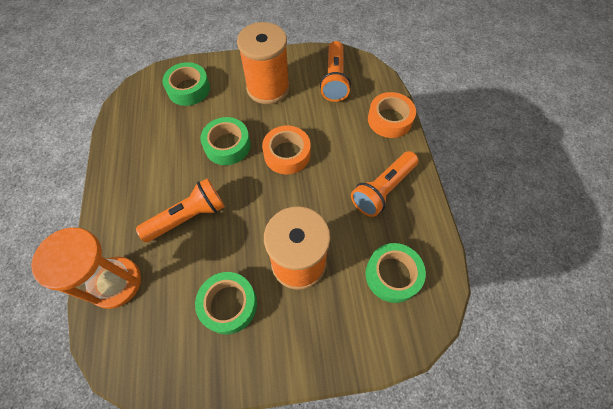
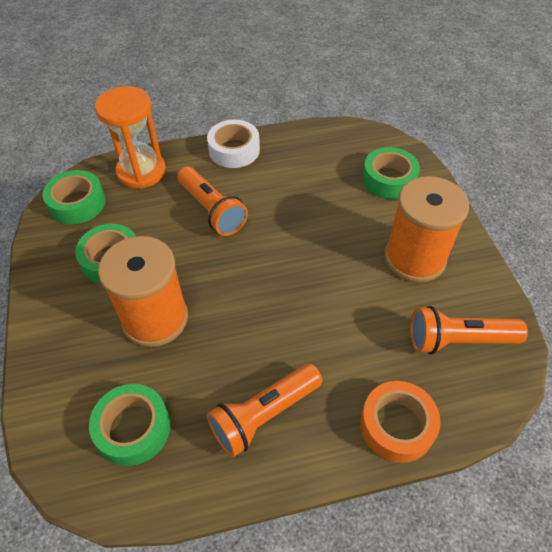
camera: 85 degrees right, 10 degrees down
(115, 195) = (234, 150): none -> white tape
(227, 145) = (310, 229): green tape -> green tape (77, 203)
(287, 154) = (307, 292): orange tape -> none
(382, 189) = (263, 415): orange flashlight -> orange flashlight turned 75 degrees counterclockwise

